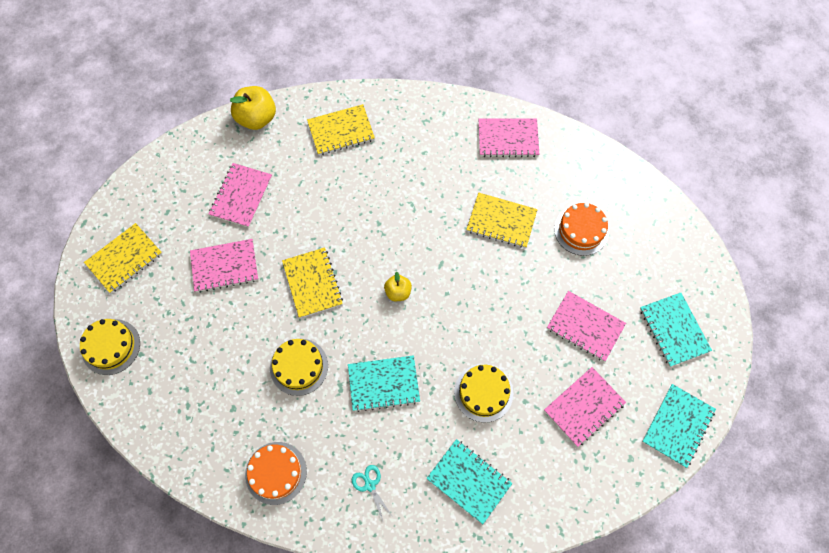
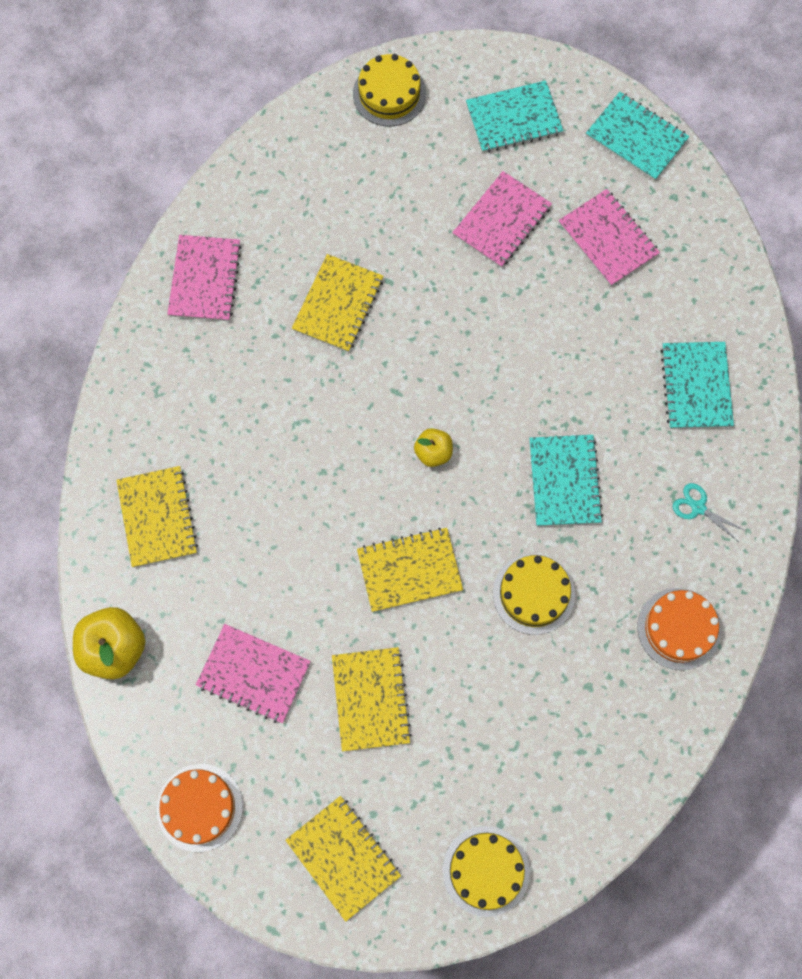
camera: 85 degrees left, 5 degrees up
(224, 266) = (370, 699): pink notebook -> yellow notebook
(370, 485) = (698, 507): turquoise scissors -> turquoise scissors turned 60 degrees clockwise
(469, 481) = (696, 386): turquoise notebook -> turquoise notebook turned 45 degrees counterclockwise
(483, 392) = (583, 356): yellow cake -> yellow cake (389, 94)
(581, 230) = (363, 204): orange cake -> orange cake (199, 807)

